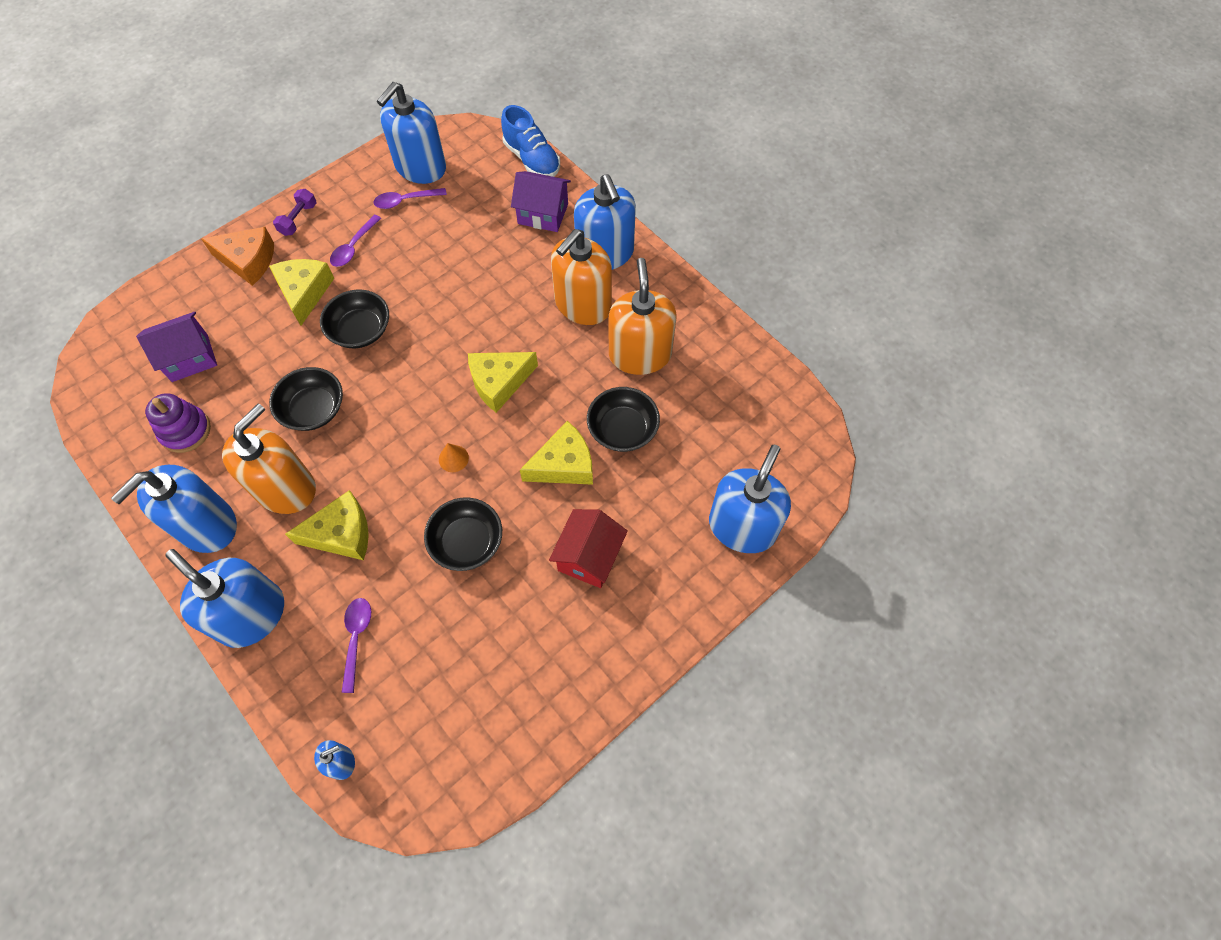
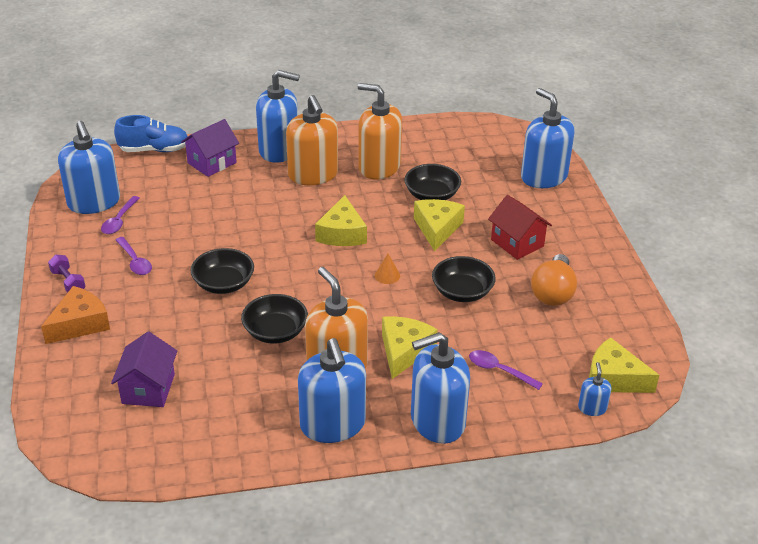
camera: 60 degrees left, 25 degrees down
(185, 431) = (224, 412): purple stacking toy -> none
(304, 292) = (151, 302): yellow cheese -> yellow cheese (613, 378)
(519, 636) = (553, 293): none -> orange light bulb

